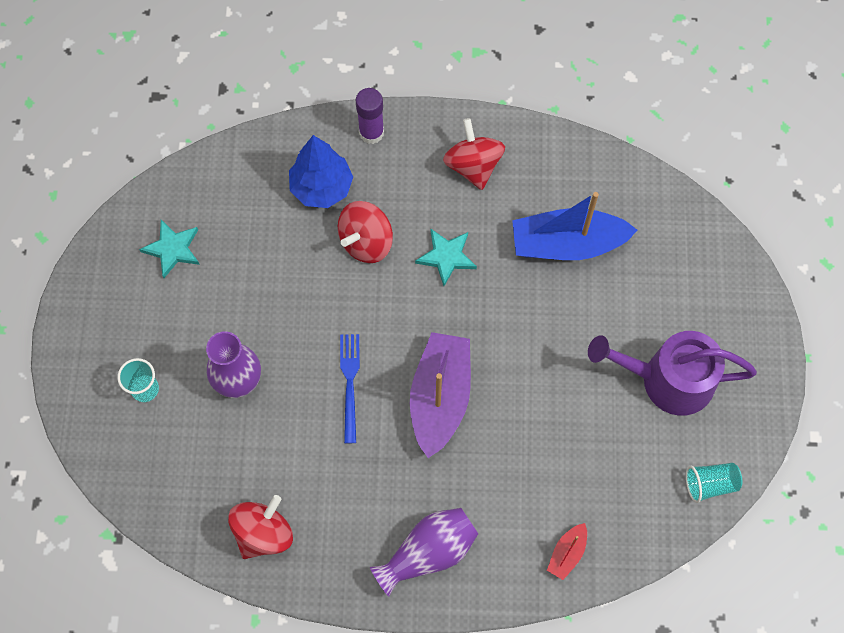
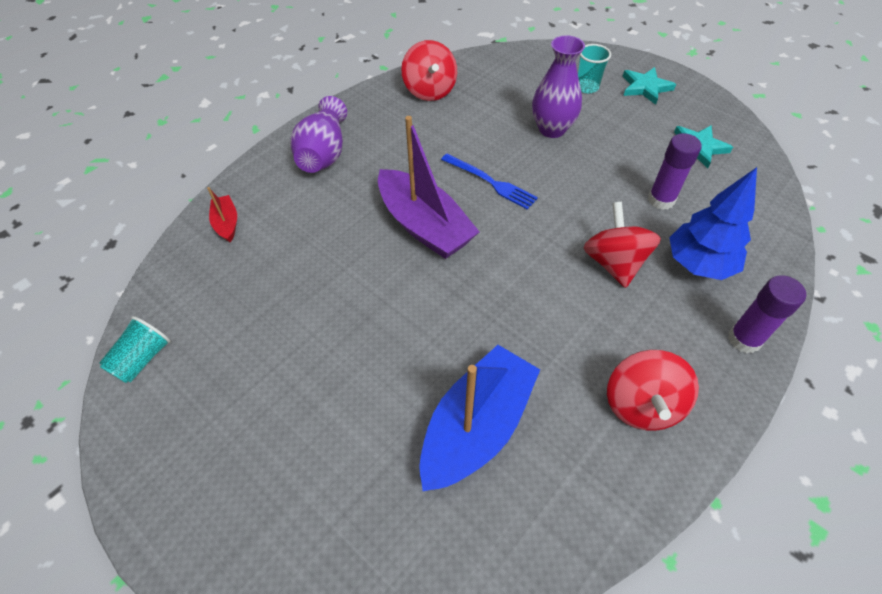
camera: 130 degrees right, 15 degrees down
(268, 245) = (661, 200): none -> purple glue stick
(446, 257) = (550, 311): turquoise star -> turquoise star (645, 87)
(473, 165) = (641, 404): red spinning top -> red spinning top turned 75 degrees clockwise
(668, 380) = (256, 404): purple watering can -> none

